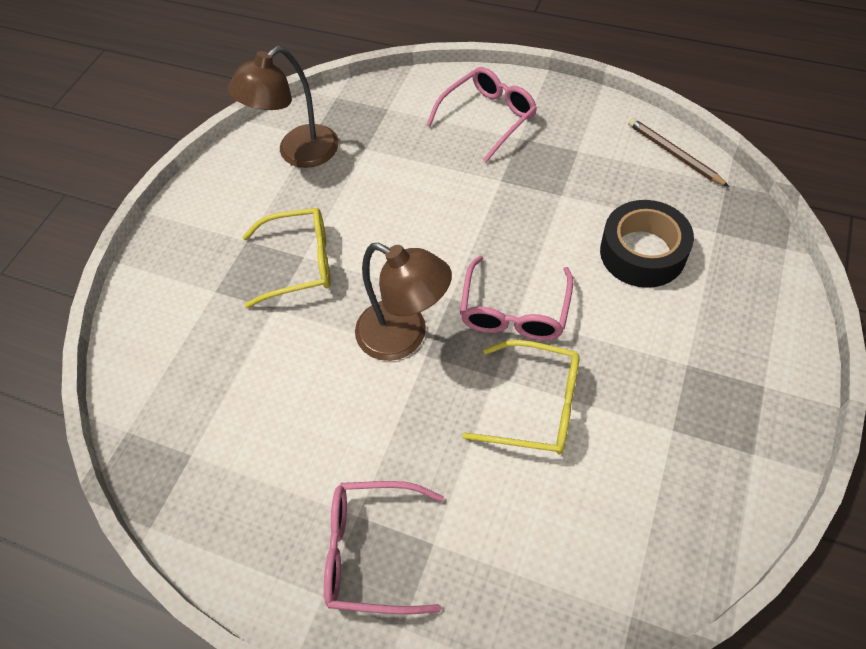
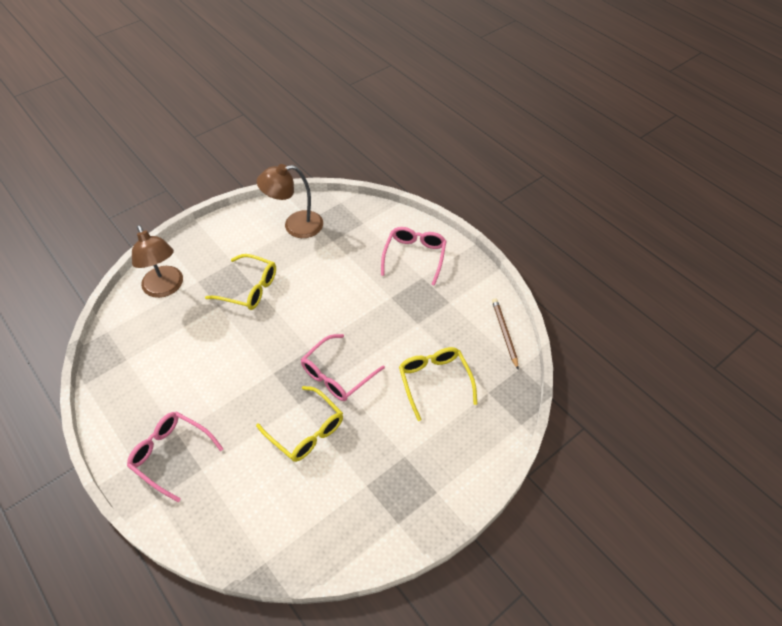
camera: 25 degrees right, 5 degrees down
(404, 337) = (270, 357): brown lamp -> brown lamp (165, 288)
(488, 117) = (415, 256): pink glasses -> pink glasses turned 60 degrees counterclockwise
(642, 252) = (434, 381): black tape -> yellow glasses

